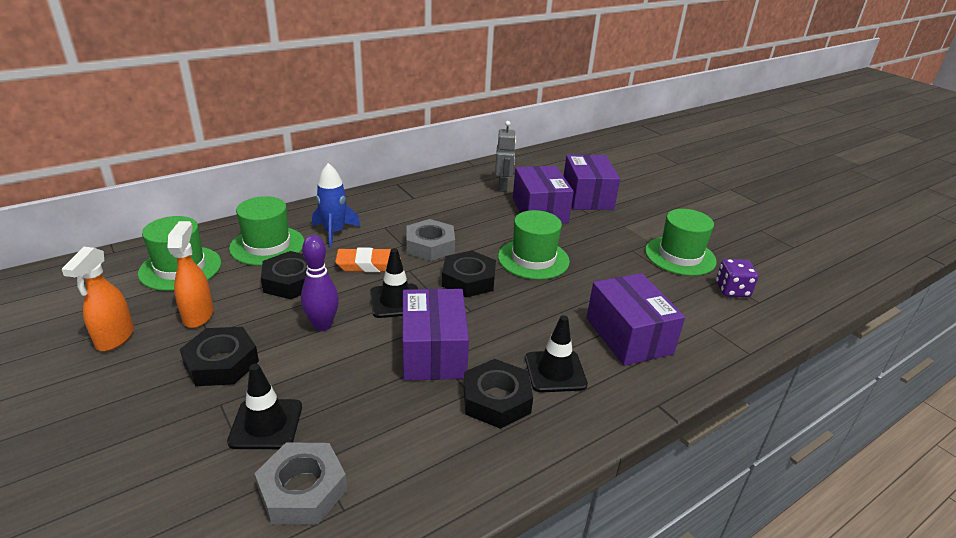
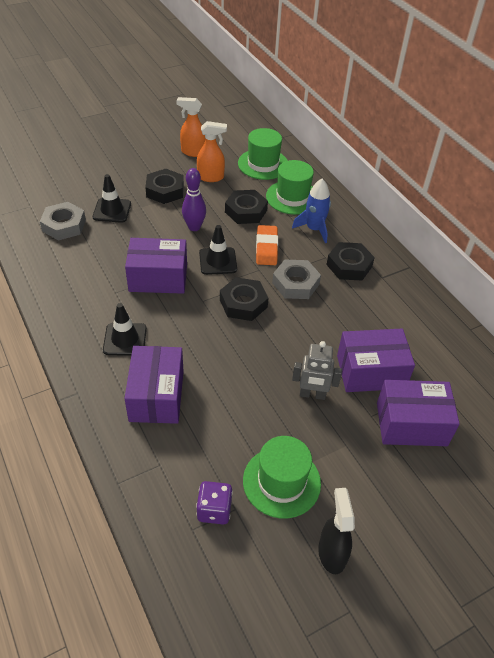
camera: 95 degrees right, 15 degrees up
(496, 399) = (105, 304): black nut -> black nut (349, 265)
(503, 187) = (420, 348): grey robot -> grey robot (312, 394)
(533, 259) = (275, 351): green hat -> none
(628, 335) = (156, 396): purple box -> purple box turned 75 degrees counterclockwise
(724, 235) = (331, 553): none -> black spray bottle

